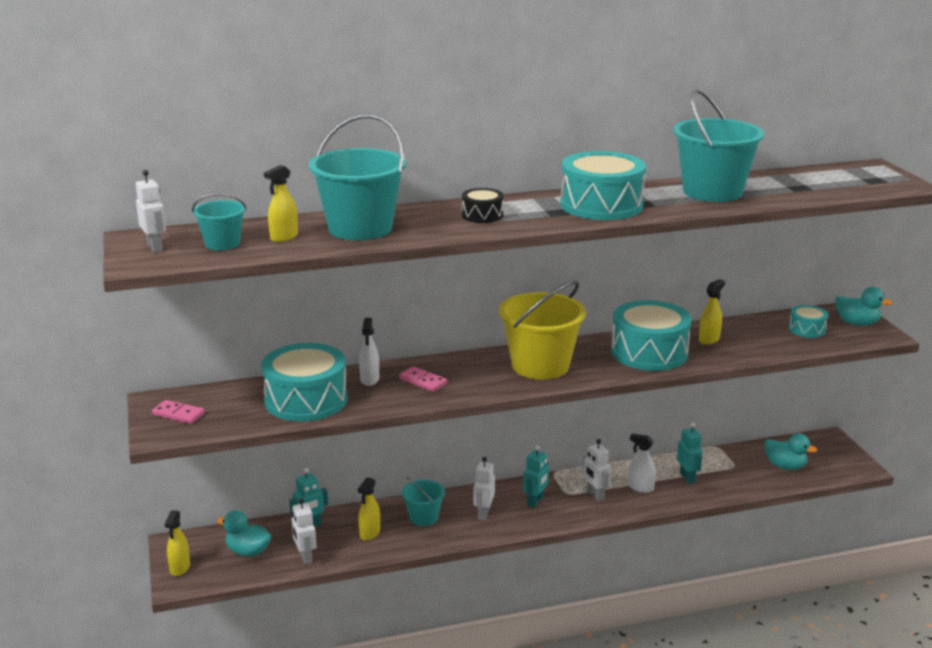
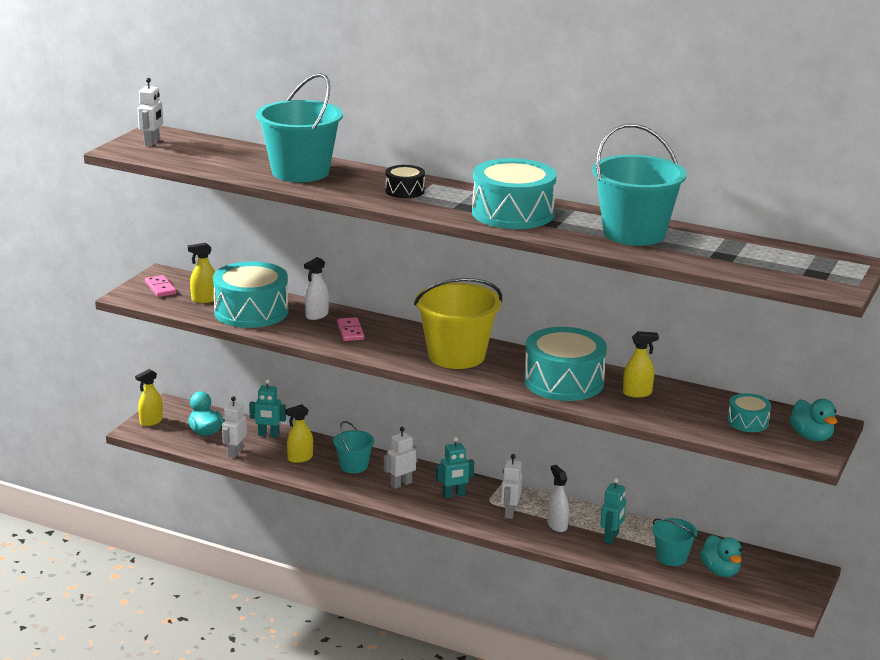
camera: 40 degrees right, 0 degrees up
(222, 243) = (194, 153): turquoise bucket -> turquoise bucket (671, 557)
(284, 237) = (239, 162): yellow spray bottle -> yellow spray bottle (204, 299)

